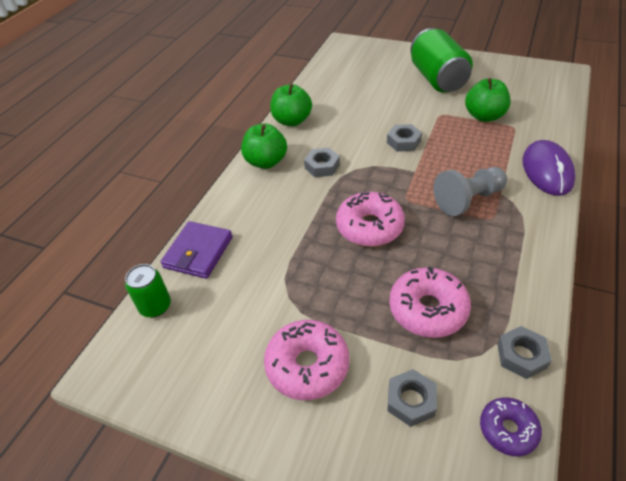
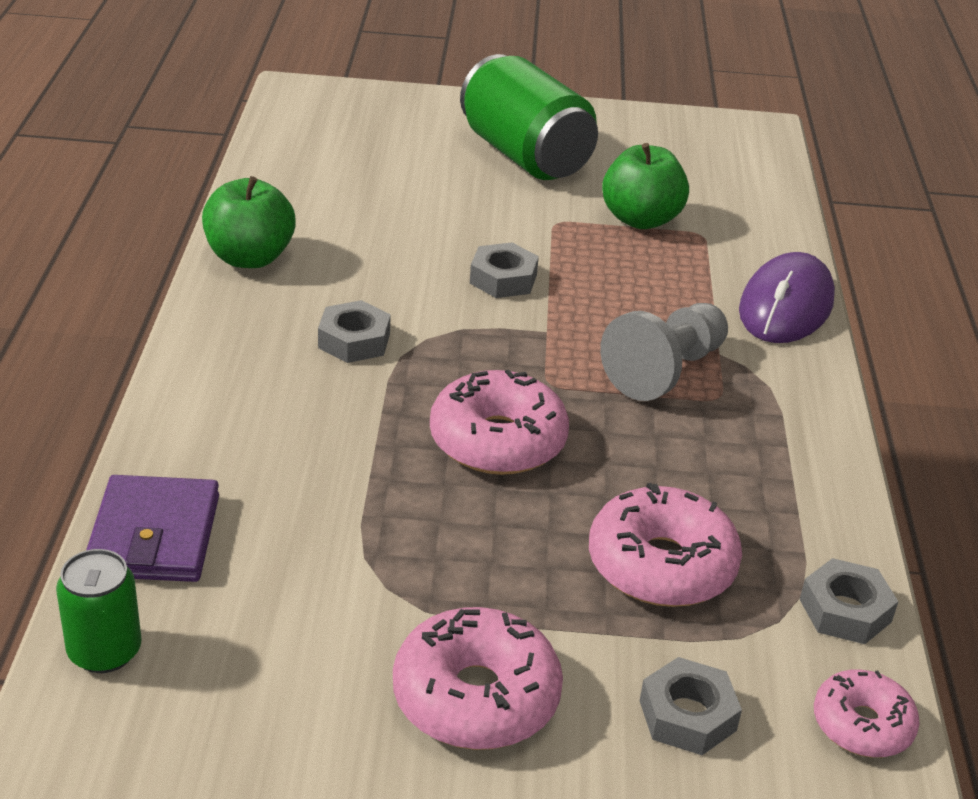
camera: 25 degrees left, 10 degrees down
(266, 162) = (227, 344): green apple -> none
(508, 430) = (862, 725): purple donut -> pink donut
(547, 171) = (786, 306): purple mouse -> purple mouse turned 45 degrees clockwise

